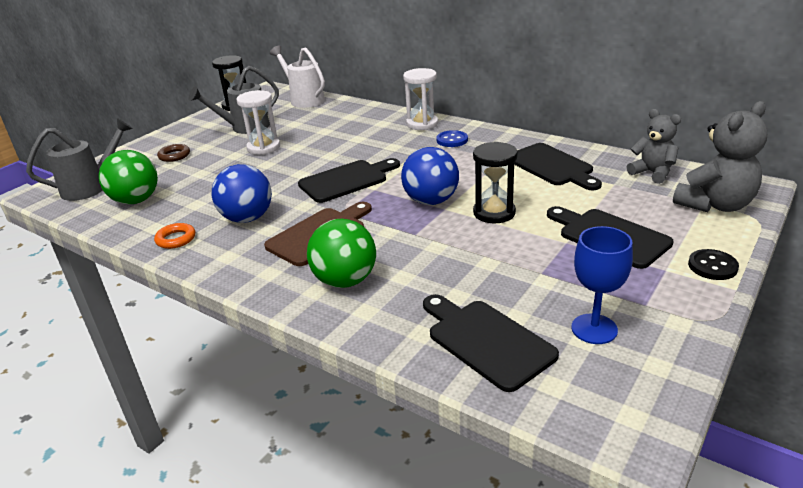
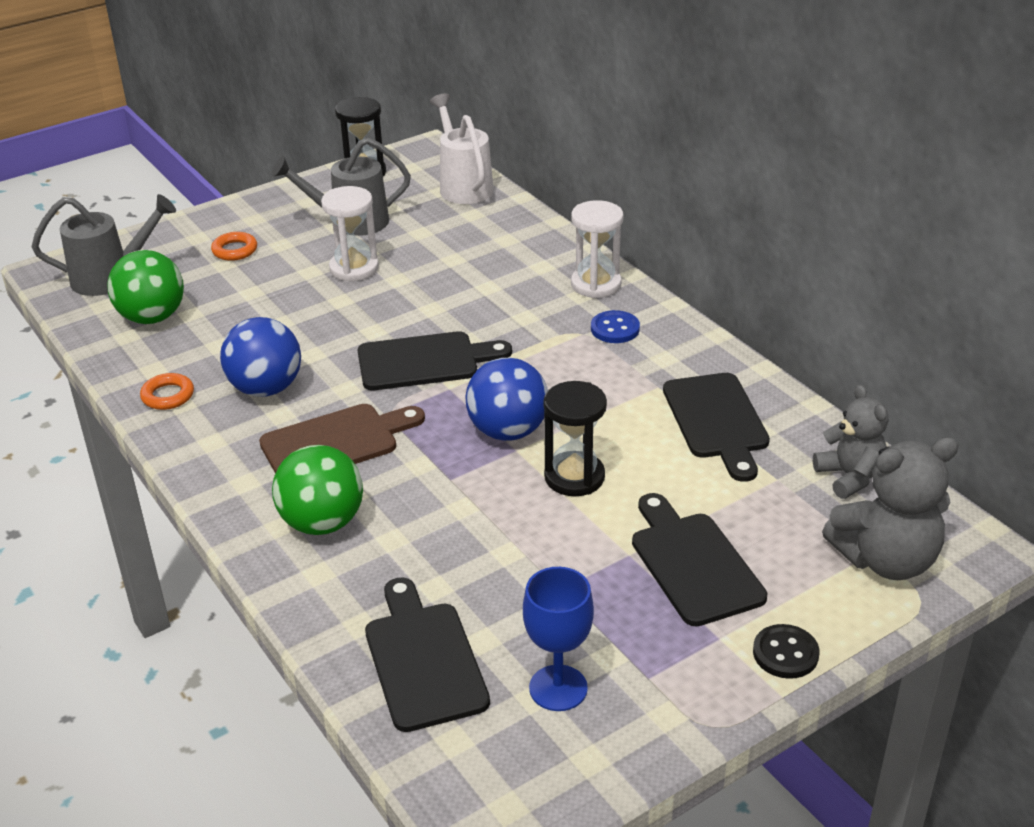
camera: 20 degrees right, 5 degrees up
(174, 156) = (235, 250): brown ring -> orange ring

